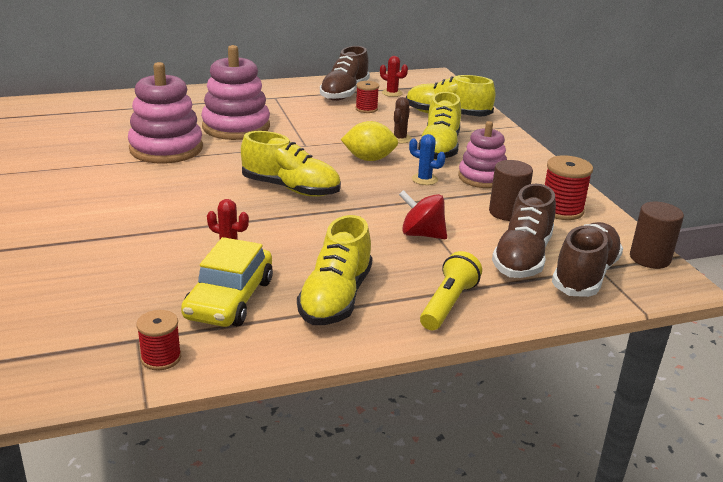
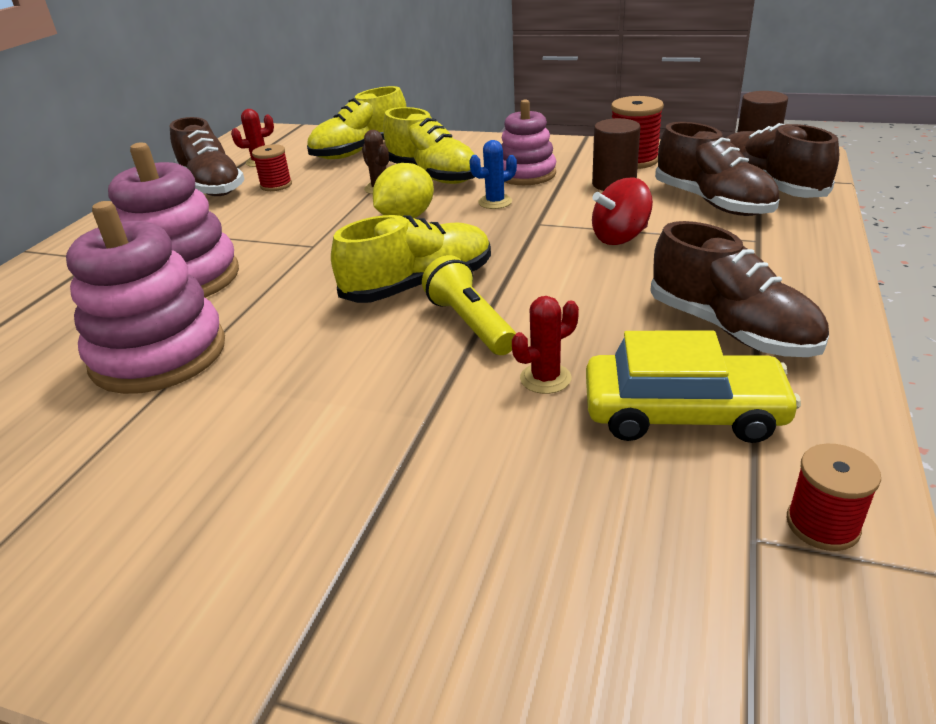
camera: 50 degrees left, 5 degrees up
(229, 299) = (683, 413): yellow car -> yellow car turned 45 degrees counterclockwise
(335, 298) = (730, 329): yellow shoe -> brown shoe
(448, 304) = (785, 265): yellow flashlight -> yellow flashlight (470, 323)

